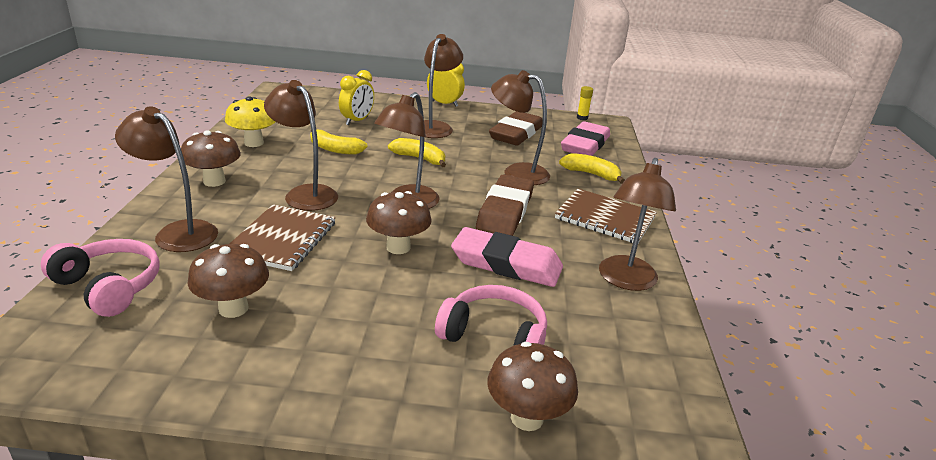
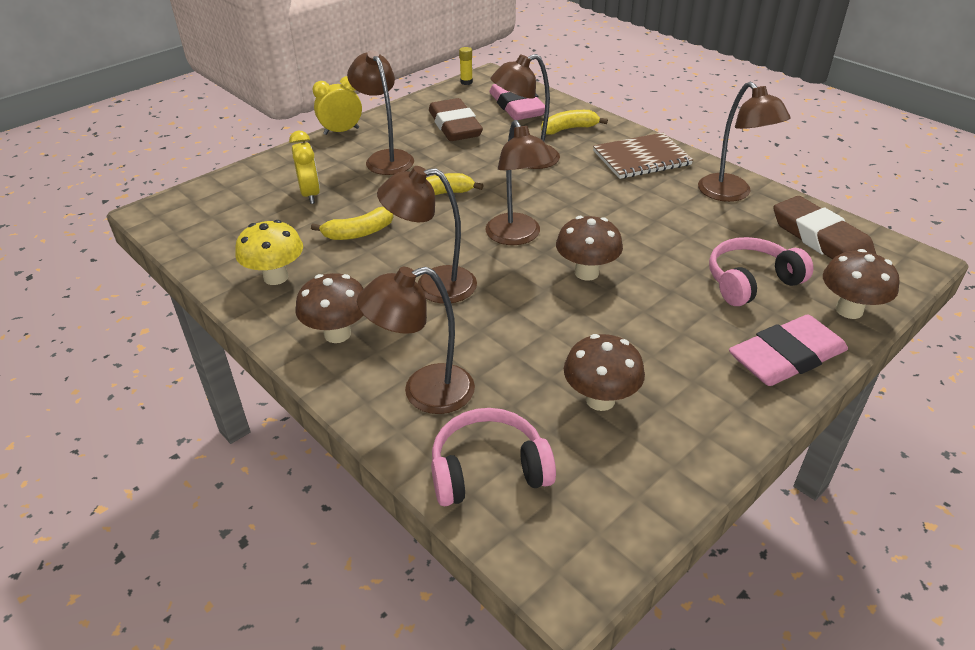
camera: 45 degrees left, 10 degrees up
(282, 239) = (507, 331): brown notebook -> none
(505, 211) = (583, 196): brown eraser -> brown eraser (820, 239)
(506, 264) = (662, 232): pink eraser -> pink eraser (786, 357)

